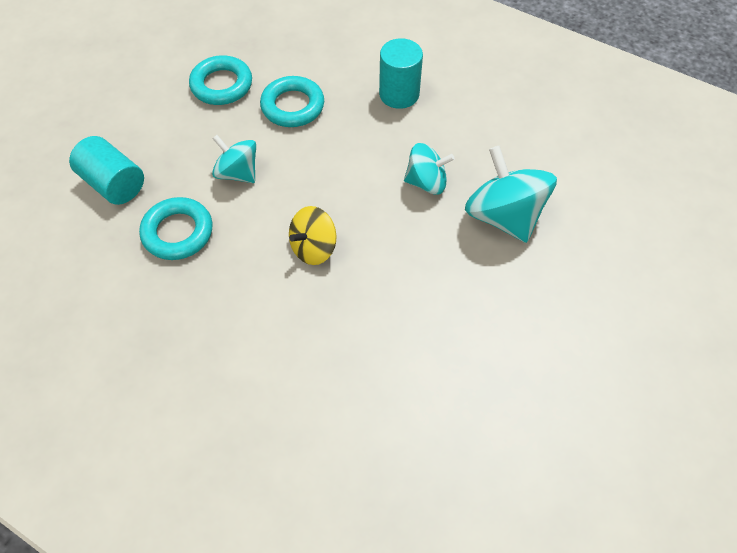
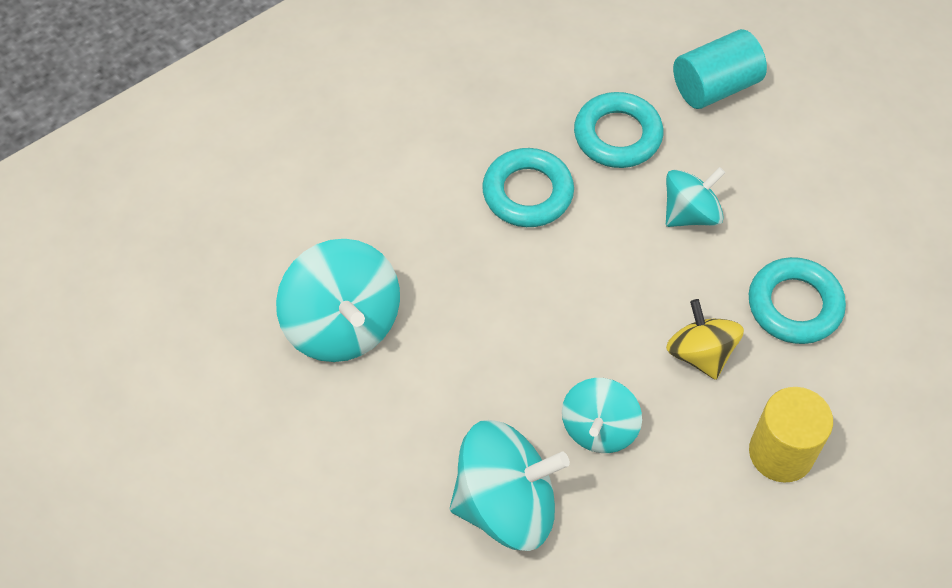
camera: 110 degrees right, 0 degrees up
(222, 85) = (861, 230): turquoise ring -> turquoise ring (527, 193)
(314, 248) = (542, 265): yellow spinning top -> yellow spinning top (700, 353)
(399, 94) = (781, 453): turquoise cylinder -> yellow cylinder
(419, 363) = (343, 324): none -> turquoise spinning top

